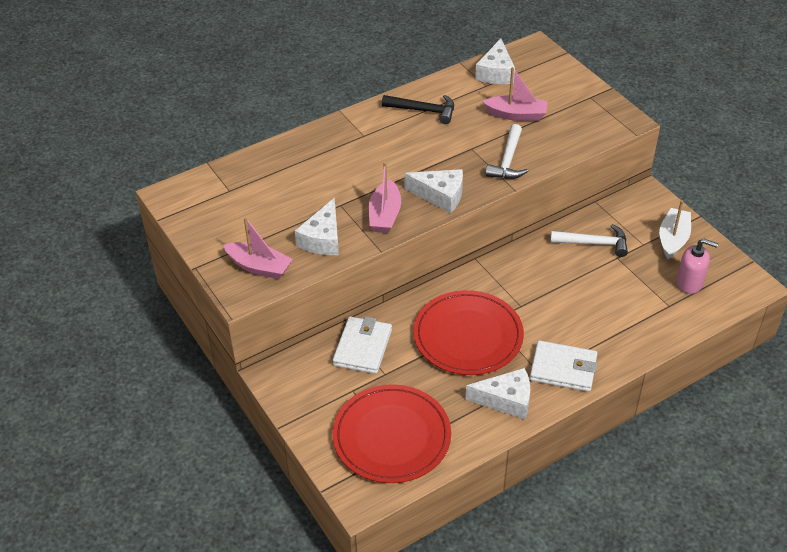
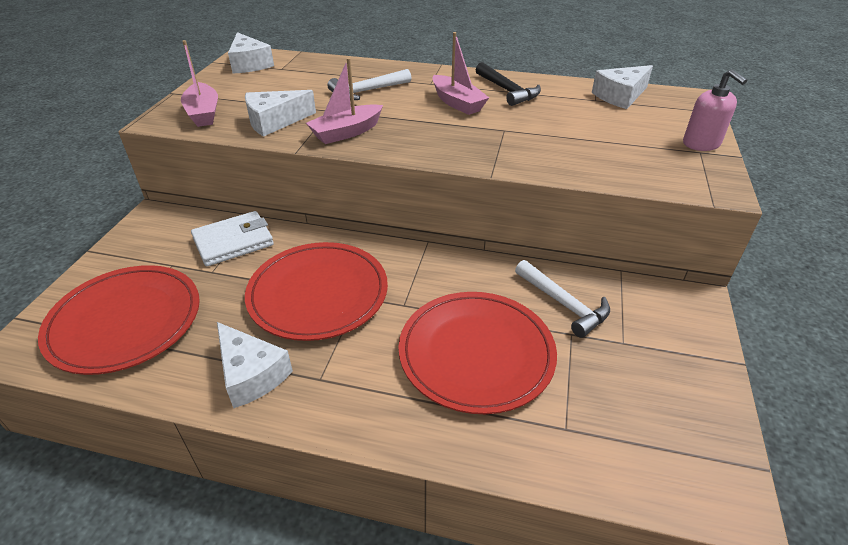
camera: 45 degrees right, 5 degrees down
(440, 196) = (415, 144): white cheese -> white cheese (249, 64)
(508, 160) = (523, 153): white hammer -> white hammer (367, 91)
(516, 115) = (591, 129): pink boat -> pink boat (457, 103)
(563, 369) = (347, 393): white wallet -> none
(590, 302) = (476, 353): none -> red plate
(673, 239) = (671, 363): white boat -> none
(690, 283) = (630, 425): pink soap dispenser -> pink soap dispenser (701, 144)

